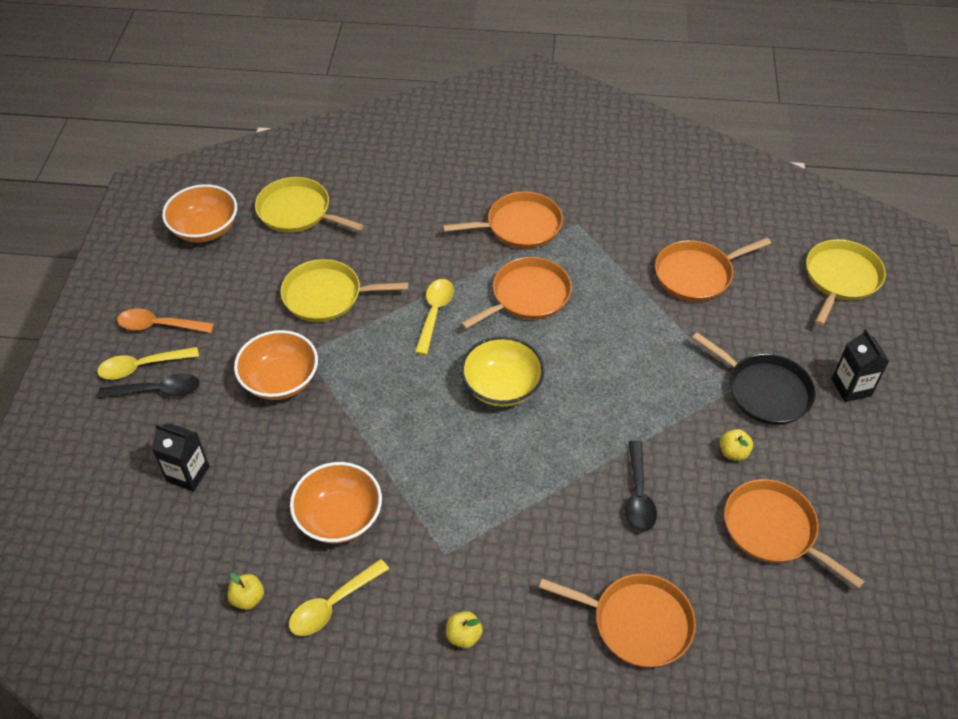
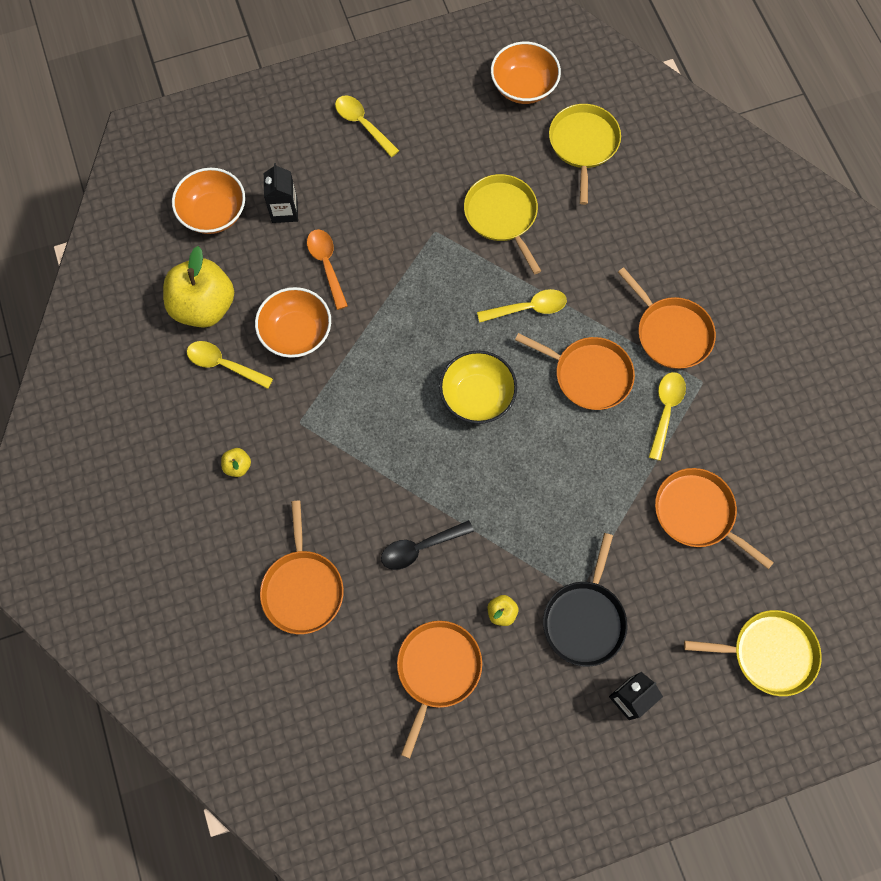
camera: 65 degrees right, 20 degrees up
(158, 391) = (346, 148): black spoon -> none
(159, 326) = (407, 113): orange spoon -> orange spoon (326, 265)
(248, 598) = (204, 306): yellow apple -> yellow apple, size x2.45
(280, 380) = (399, 227): orange bowl -> orange bowl (214, 213)
(591, 258) = (665, 410): none -> yellow spoon

